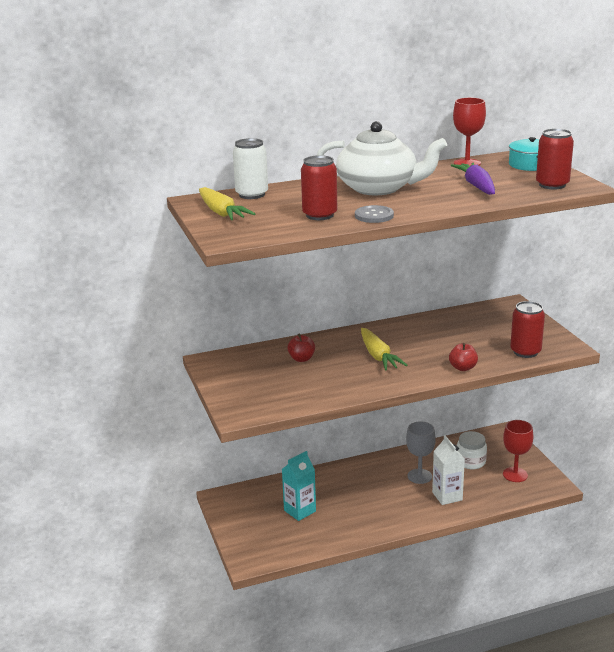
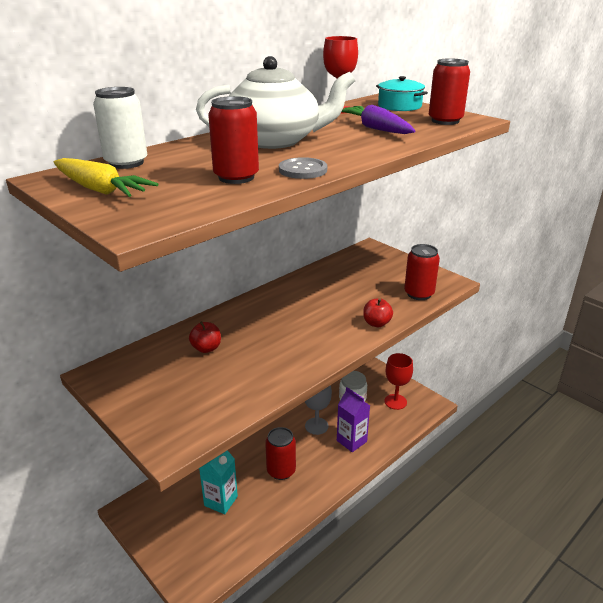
camera: 25 degrees left, 5 degrees up
(365, 502) = (281, 471): none -> red can
(378, 356) = (286, 327): yellow carrot -> none
(447, 496) = (351, 441): white carton -> purple carton

